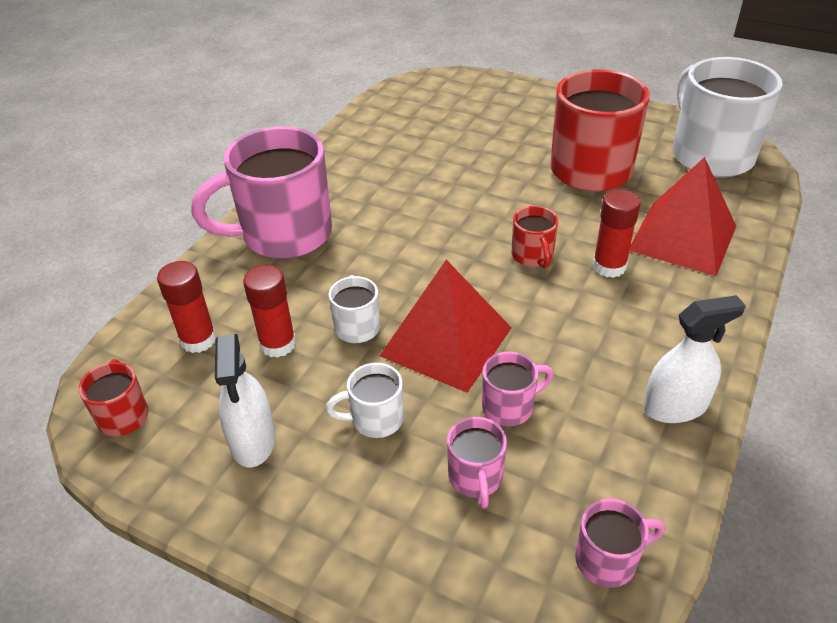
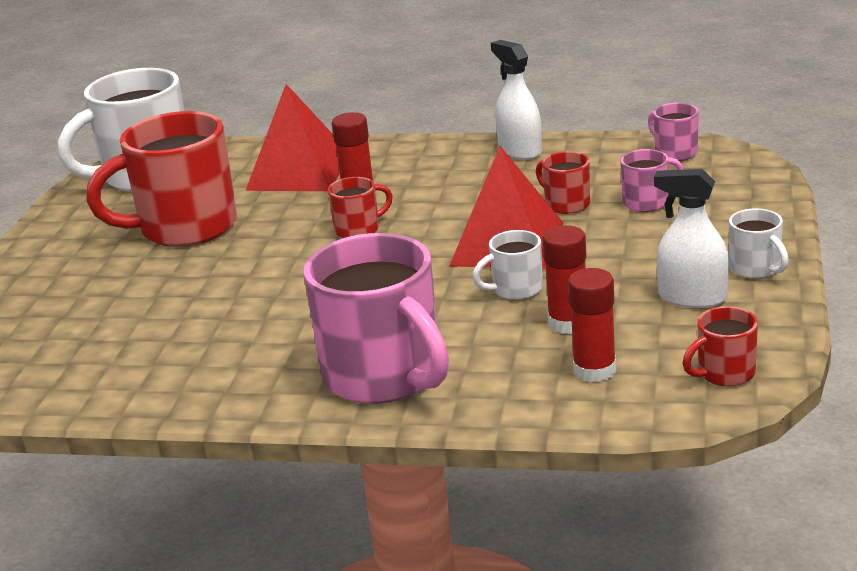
camera: 105 degrees left, 15 degrees down
(253, 440) = (692, 297): white spray bottle -> white spray bottle turned 135 degrees counterclockwise
(375, 419) = (623, 252): white mug -> white mug (756, 269)
(509, 407) = (566, 204): pink mug -> red mug

